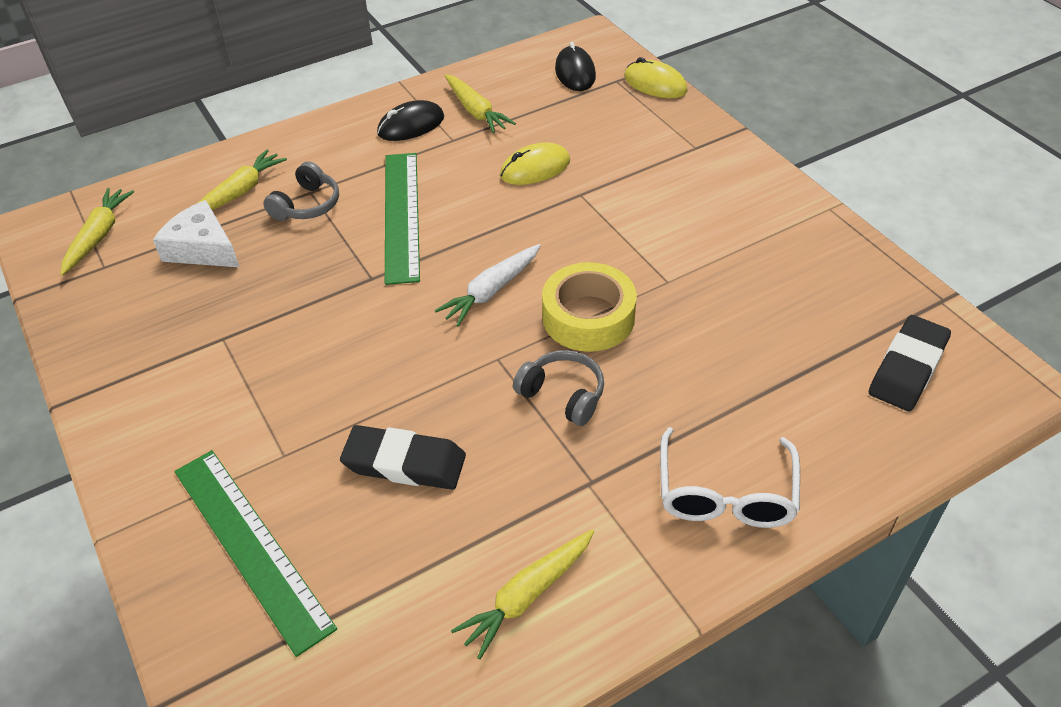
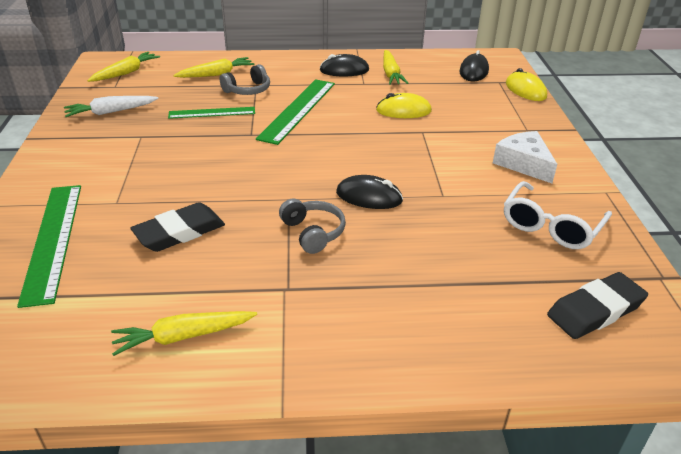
camera: 25 degrees right, 10 degrees down
(202, 248) = (172, 93): white cheese -> white cheese (523, 163)
(289, 262) = (212, 113): none -> green ruler
(404, 463) = (179, 232): black eraser -> black eraser turned 75 degrees counterclockwise
(491, 291) = (317, 163): white carrot -> white carrot (111, 112)
(588, 317) = (369, 197): yellow tape -> black mouse
(725, 494) = (377, 334): white glasses -> white glasses (551, 226)

